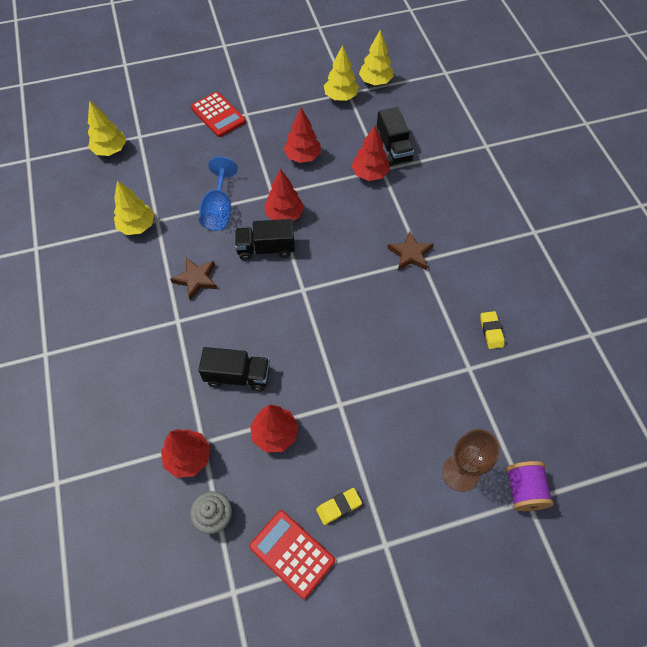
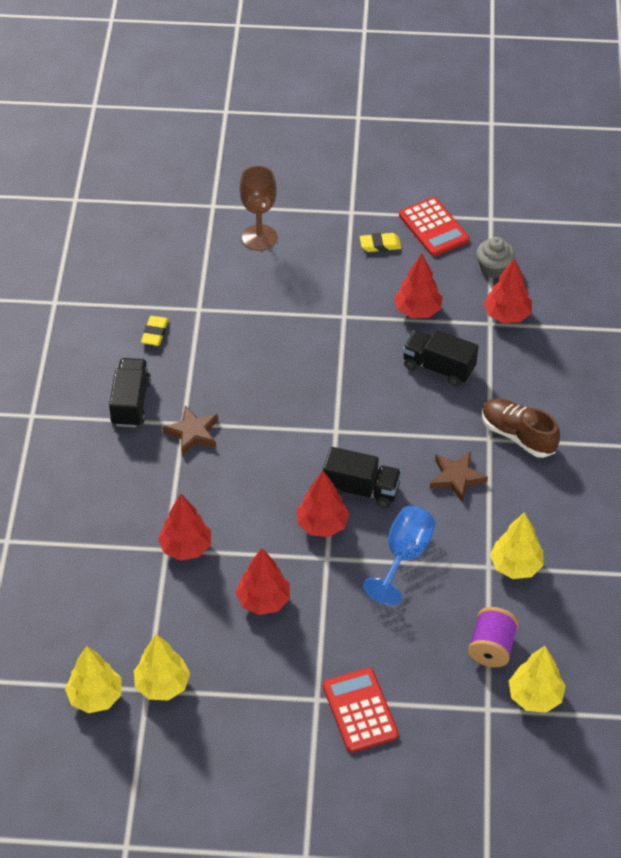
camera: 160 degrees left, 10 degrees down
(154, 331) = (518, 435): none -> brown shoe
(393, 148) = (133, 575): black truck -> black truck (131, 403)
(523, 490) = (212, 212): purple spool -> purple spool (491, 648)

